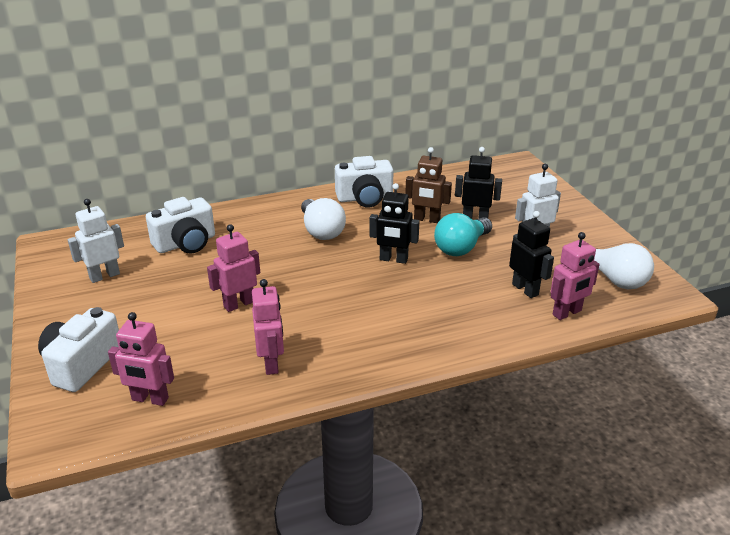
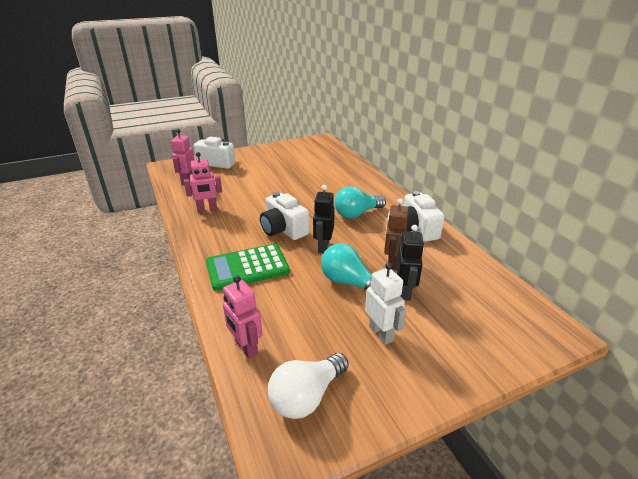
camera: 85 degrees right, 0 degrees up
(104, 276) = (292, 156): white robot -> none
(186, 243) = (329, 171): white camera -> white camera (283, 229)
(239, 304) = (265, 193): pink robot -> none
(321, 231) = (357, 214): white light bulb -> turquoise light bulb
(434, 316) = (247, 267): none -> green calculator
(525, 289) = (284, 321): black robot -> none

